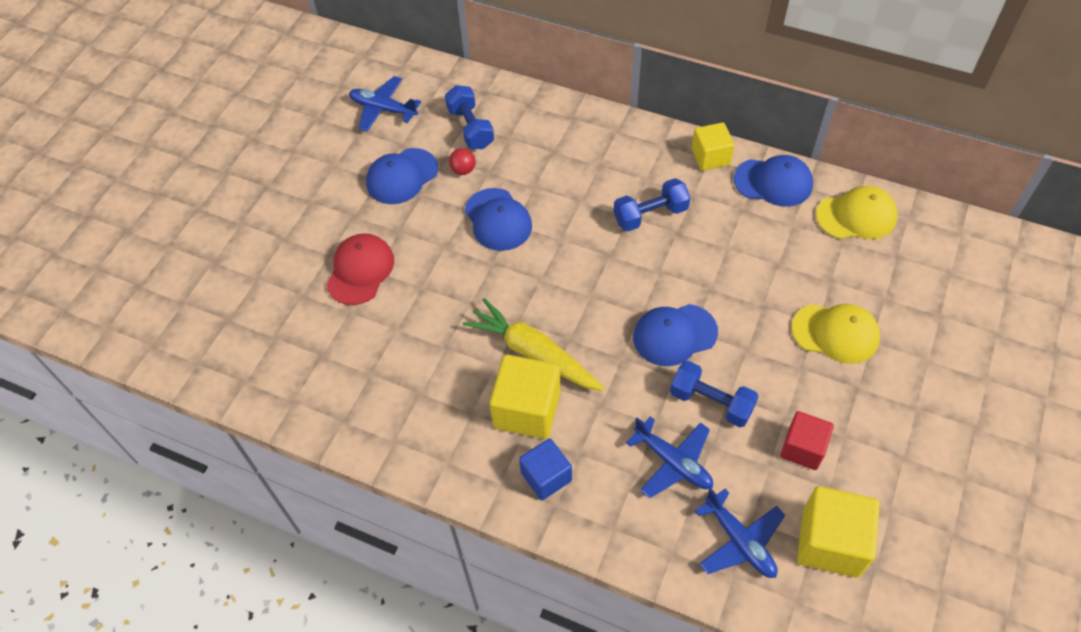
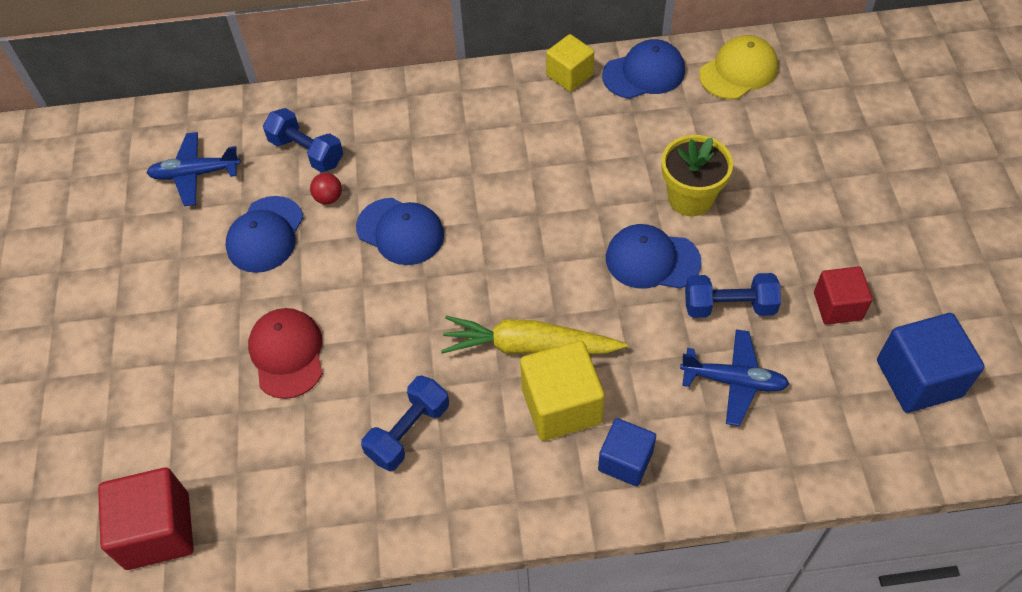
camera: 30 degrees left, 0 degrees up
(200, 349) = (157, 531): none -> red cube
(650, 215) = (550, 156): blue dumbbell -> blue dumbbell (408, 431)
(674, 335) = (652, 260): blue cap -> blue cap turned 60 degrees clockwise
(739, 541) = (842, 421): blue plane -> none
(740, 301) = (690, 198): none -> yellow flower pot
(830, 542) = (918, 378): yellow cube -> blue cube
(835, 333) = (793, 186): yellow cap -> none

